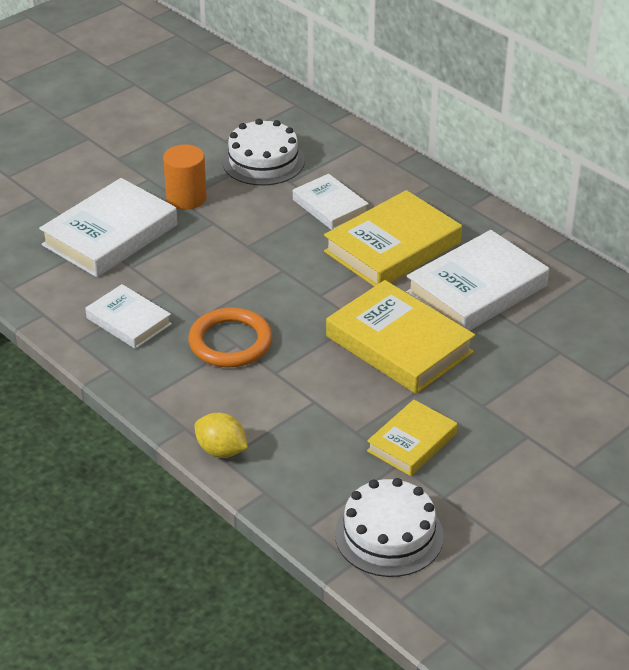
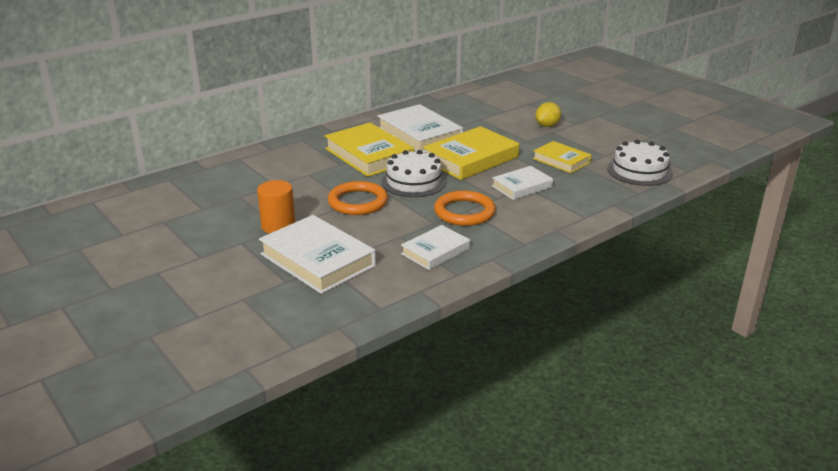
camera: 85 degrees left, 10 degrees down
(221, 450) = (577, 218): yellow lemon -> yellow lemon (547, 125)
(251, 250) = (358, 202): none -> orange ring
(263, 161) = (242, 194): white cake -> white cake (414, 181)
(330, 206) = (314, 172): white book -> white book (522, 186)

